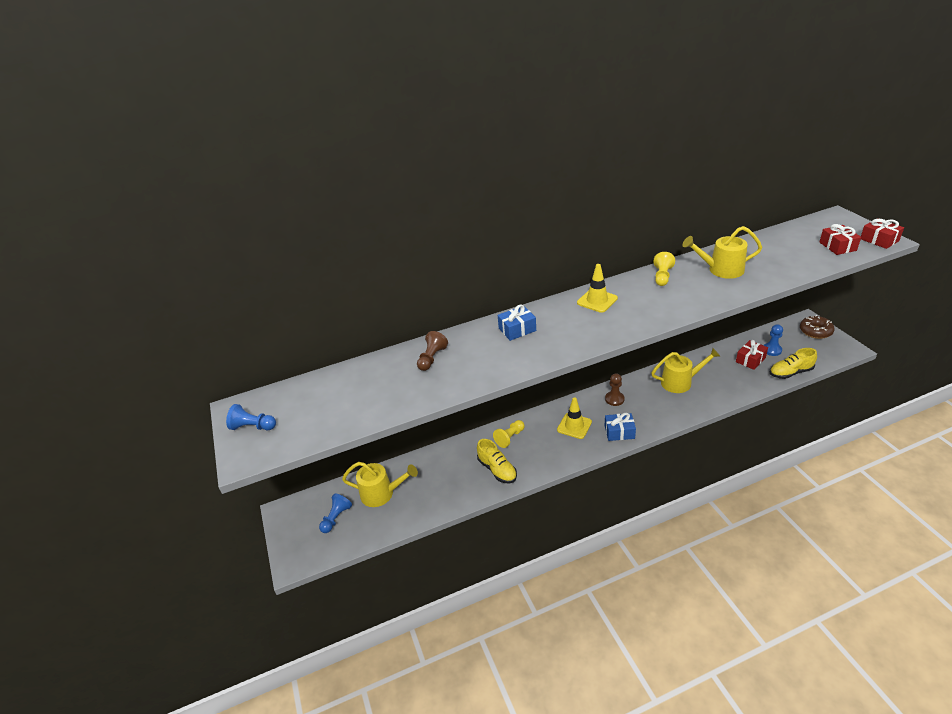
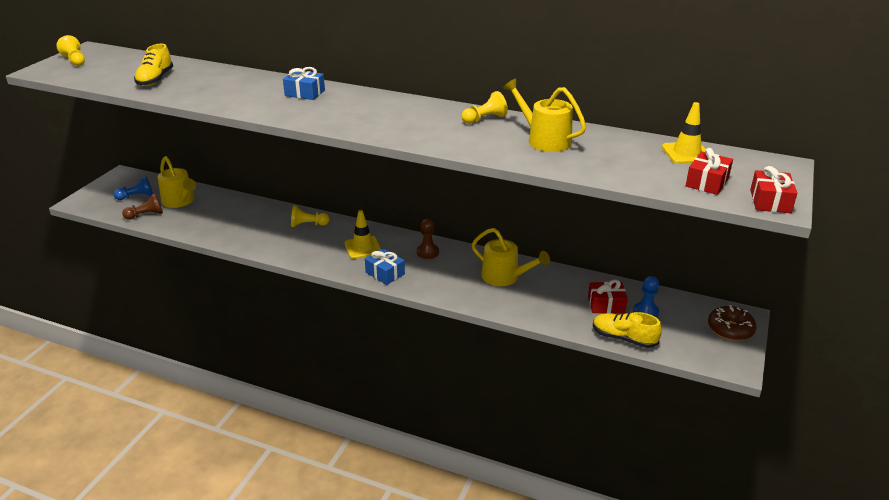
camera: 40 degrees right, 5 degrees down
(253, 427) = (75, 60): blue pawn -> yellow pawn
(432, 358) = (223, 80): brown pawn -> brown pawn (146, 215)
(497, 470) = (262, 236): yellow shoe -> yellow shoe (155, 79)
(597, 300) = (397, 106): yellow traffic cone -> yellow traffic cone (686, 153)

